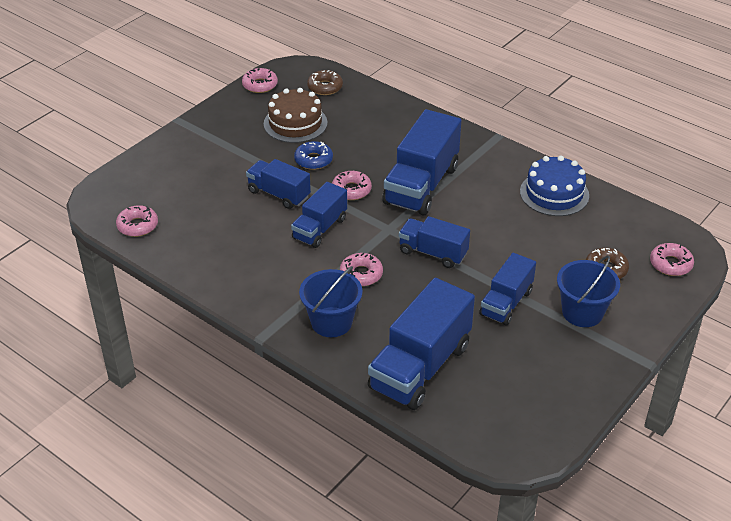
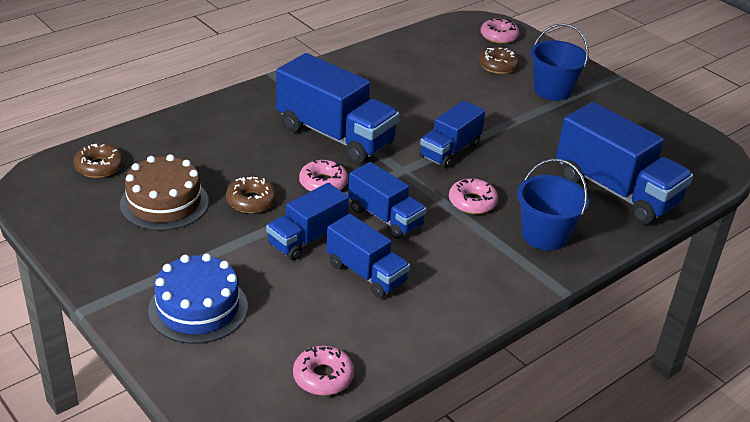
camera: 80 degrees left, 5 degrees down
(260, 85) = (53, 219): pink donut -> none
(313, 160) = (251, 201): blue donut -> brown donut
(506, 303) = (533, 125): blue truck -> blue truck (366, 273)
(554, 193) = (382, 65): blue cake -> blue cake (198, 308)

